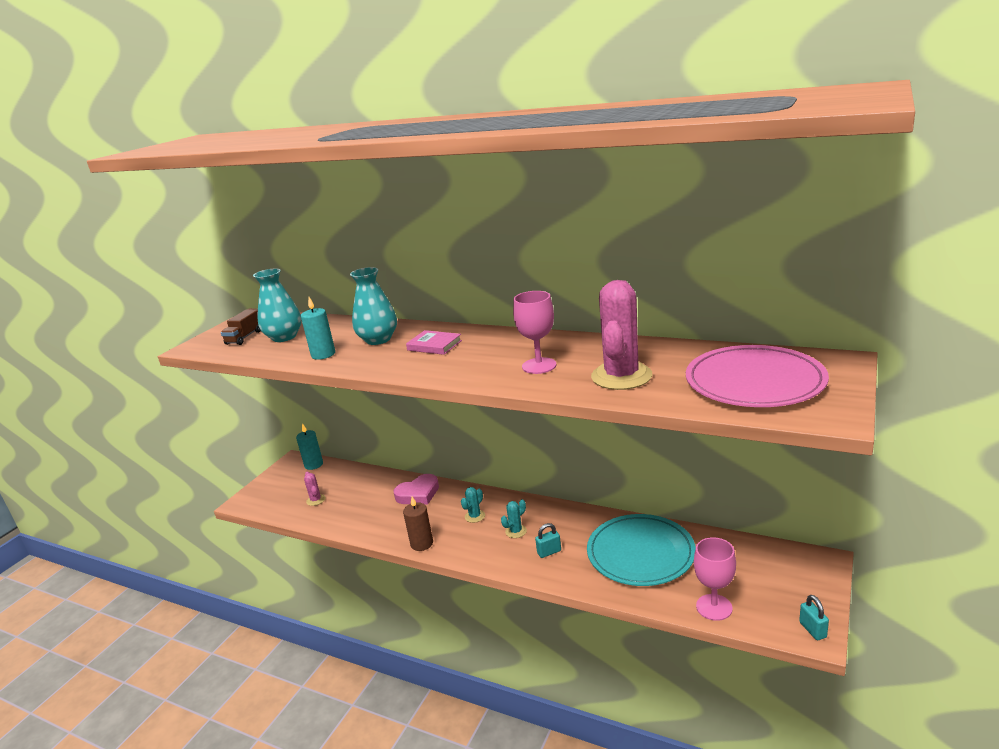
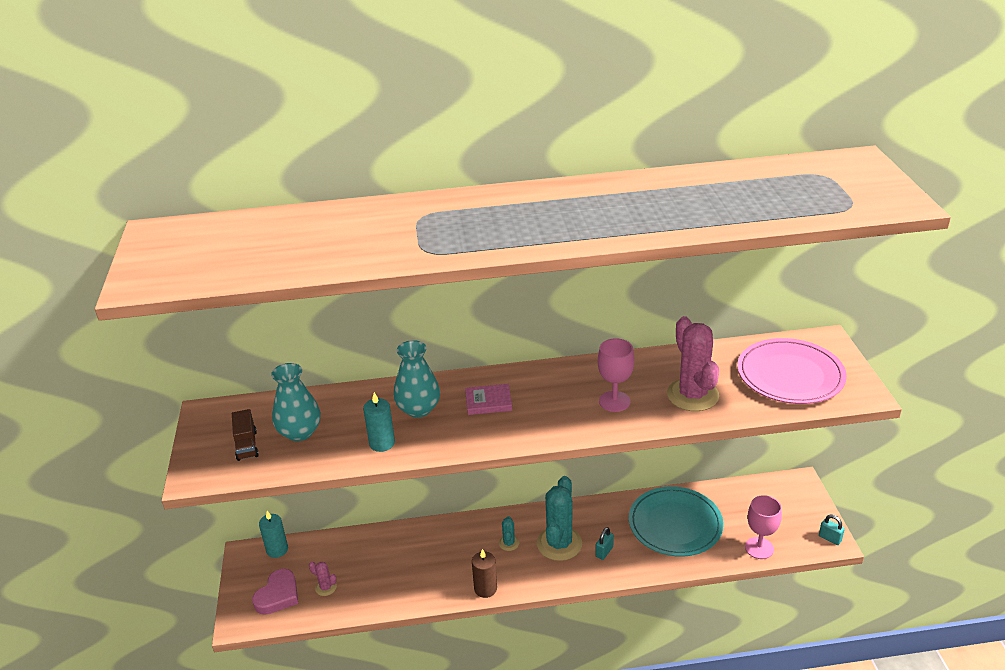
camera: 35 degrees left, 10 degrees up
(418, 494) = (431, 541): pink heart -> pink heart (278, 595)
(516, 531) = (559, 544): turquoise cactus -> turquoise cactus, size x2.20

